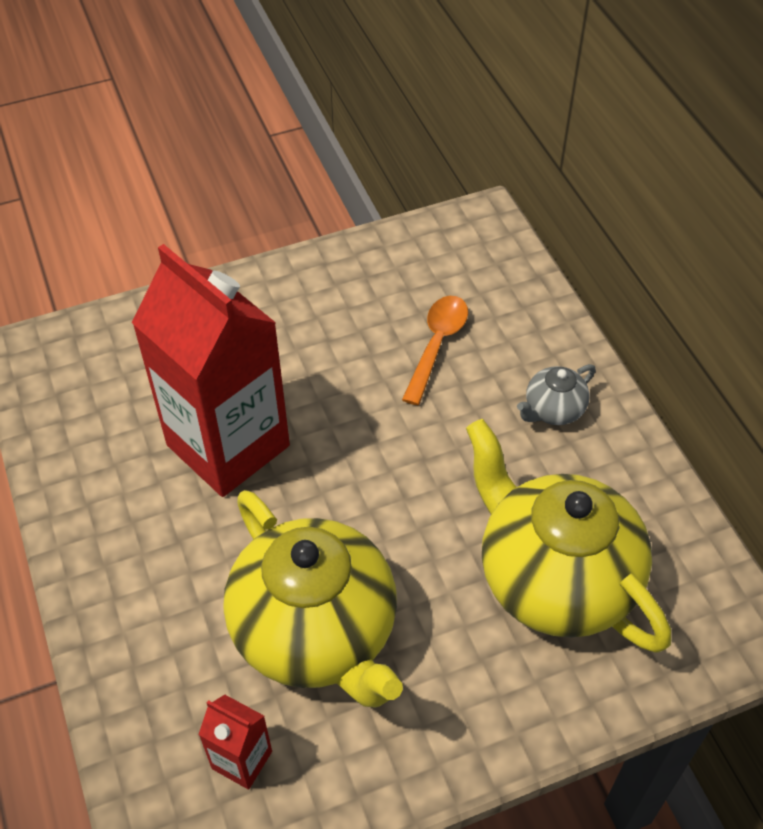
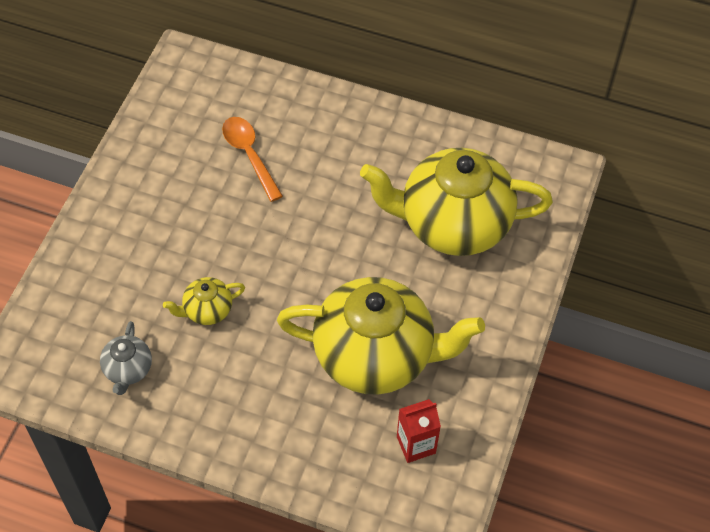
camera: 50 degrees left, 5 degrees up
(228, 445) = (207, 310): red carton -> yellow teapot
(553, 410) = (352, 139): grey teapot -> grey teapot (128, 370)

